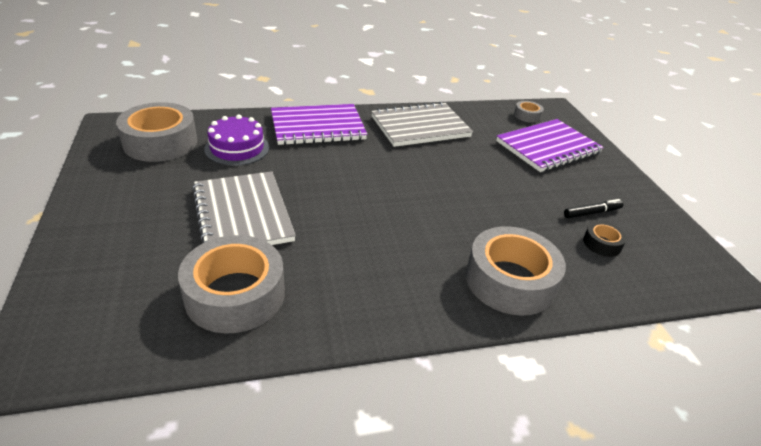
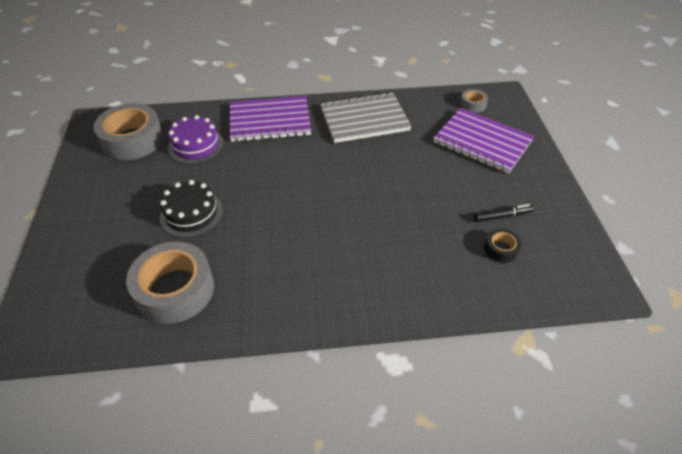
camera: 10 degrees right, 10 degrees up
(243, 214) = (191, 214): grey notebook -> black cake
(510, 281) = (404, 284): grey tape -> none
(548, 147) = (482, 142): purple notebook -> purple notebook turned 60 degrees clockwise

